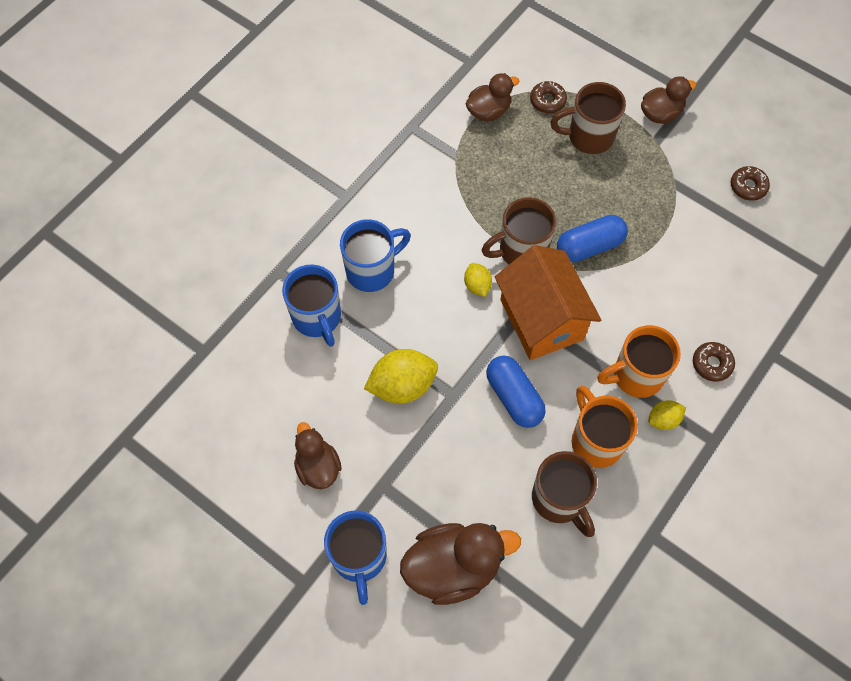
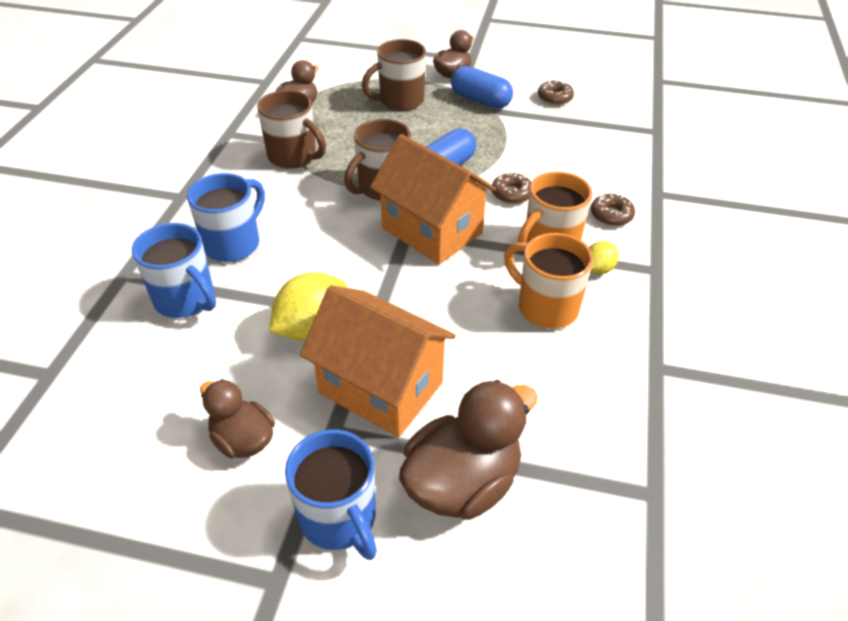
camera: 25 degrees left, 20 degrees down
(431, 463) = (381, 388): none -> orange house
(477, 285) = (352, 224): yellow lemon -> none
(514, 397) = (440, 299): blue capsule -> blue capsule (480, 100)
(547, 101) = (350, 89): brown donut -> brown donut (511, 194)
(559, 500) = (542, 370): brown mug -> brown mug (294, 157)

